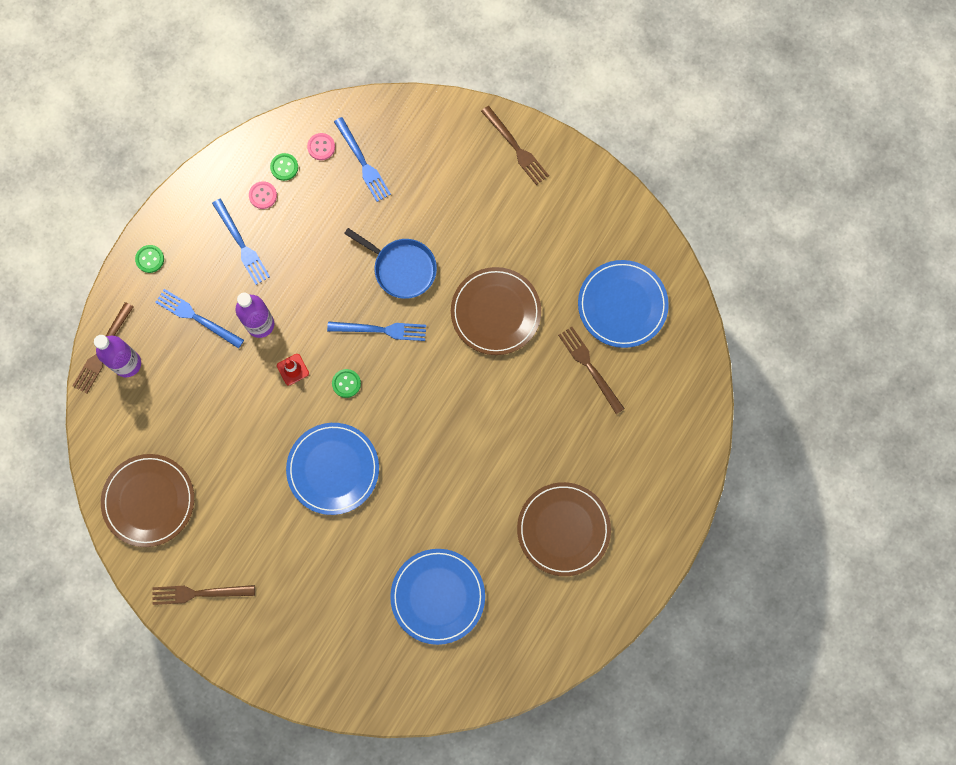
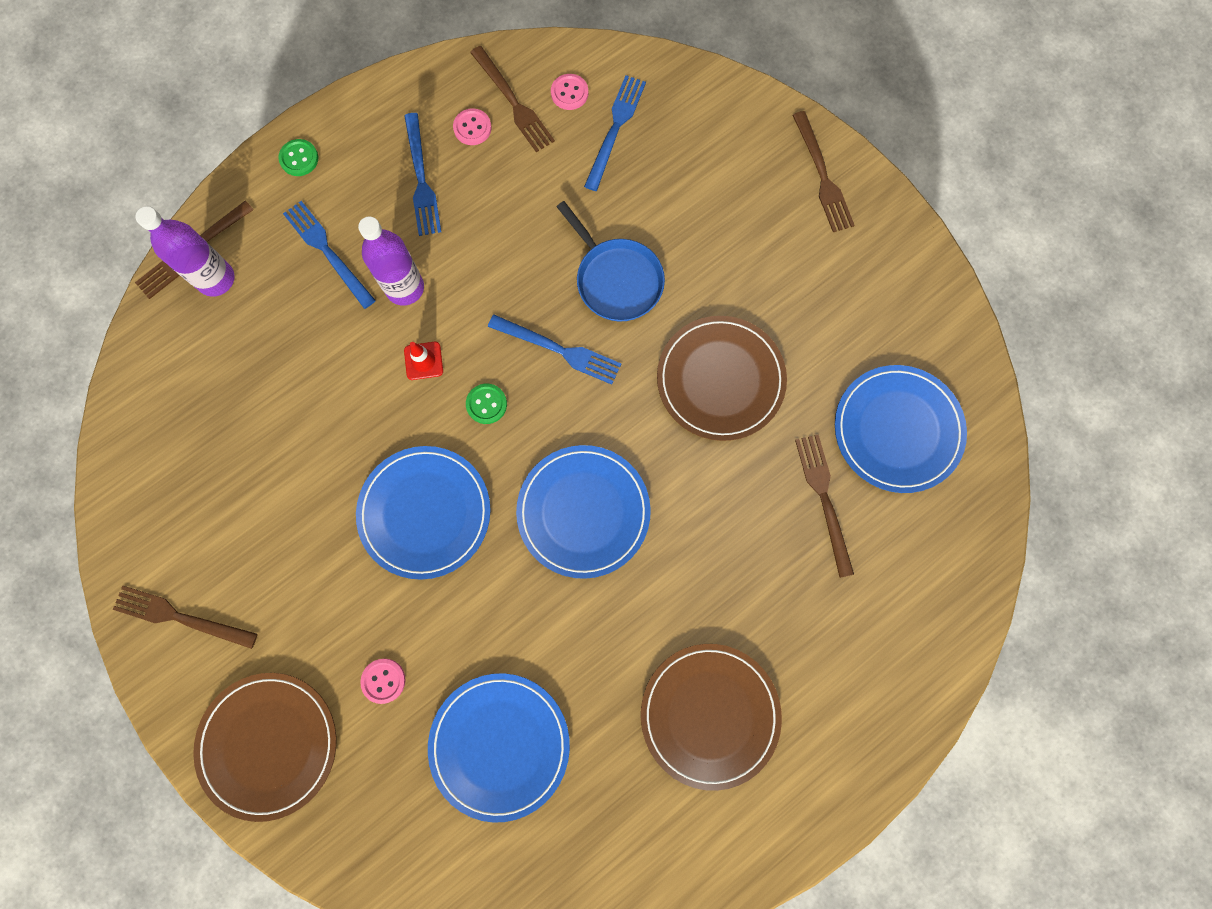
camera: 20 degrees right, 0 degrees up
(149, 501) = (168, 467): brown plate -> brown plate (268, 744)
(284, 167) = (513, 102): green button -> brown fork
(348, 584) = (383, 680): none -> pink button
(362, 162) = (615, 129): blue fork -> blue fork turned 150 degrees counterclockwise
(437, 431) = (583, 512): none -> blue plate

